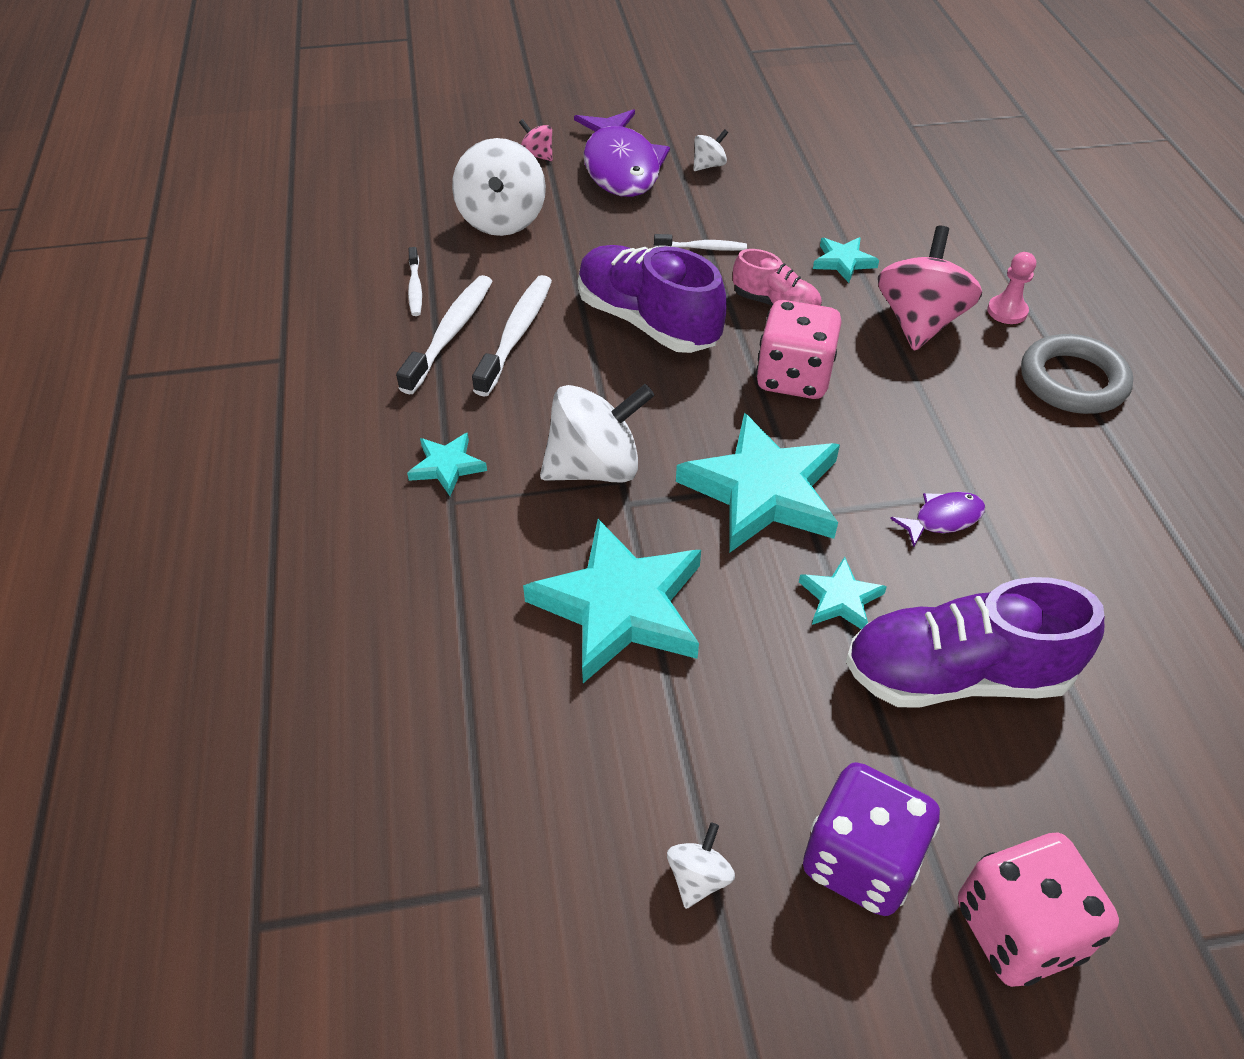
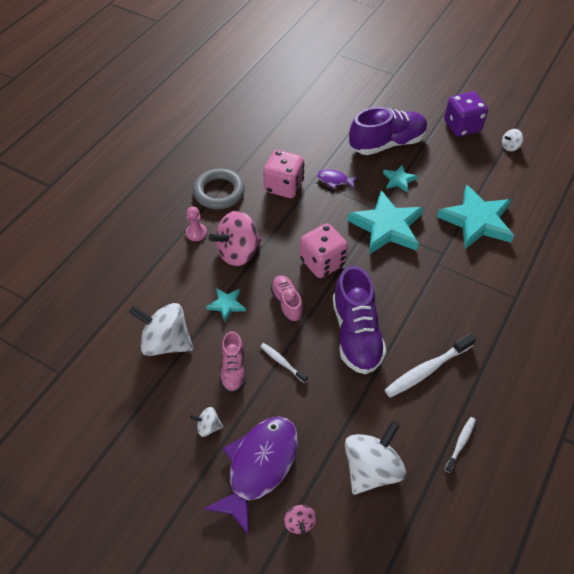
camera: 140 degrees left, 5 degrees up
(447, 466) = (508, 316): turquoise star -> none
(450, 333) = (460, 394): white toothbrush -> none
(595, 467) = (444, 276): white spinning top -> white spinning top (166, 342)
(748, 214) = (233, 369): none -> pink shoe
(956, 675) = (387, 143): purple shoe -> purple shoe turned 60 degrees counterclockwise
(1018, 929) = (436, 97): pink dice -> pink dice (284, 186)

